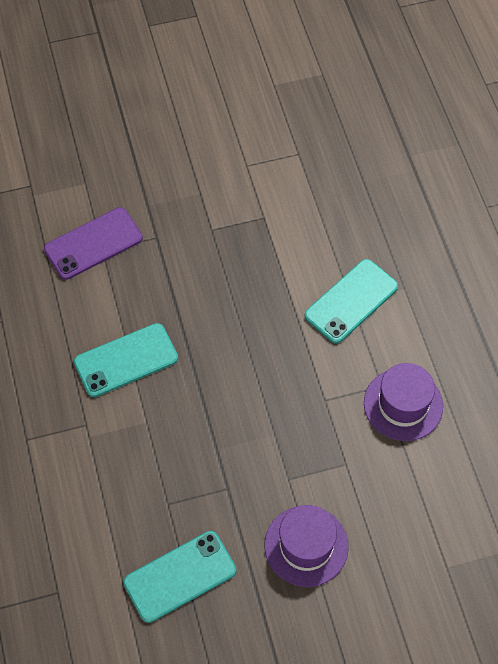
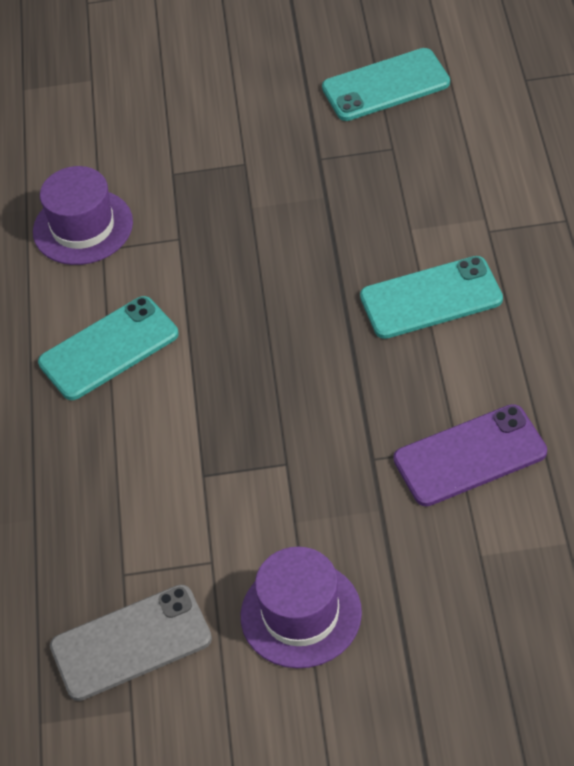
camera: 165 degrees left, 10 degrees down
(283, 117) = (131, 643): none -> grey phone
(306, 546) = (239, 104): purple hat -> purple hat (301, 614)

